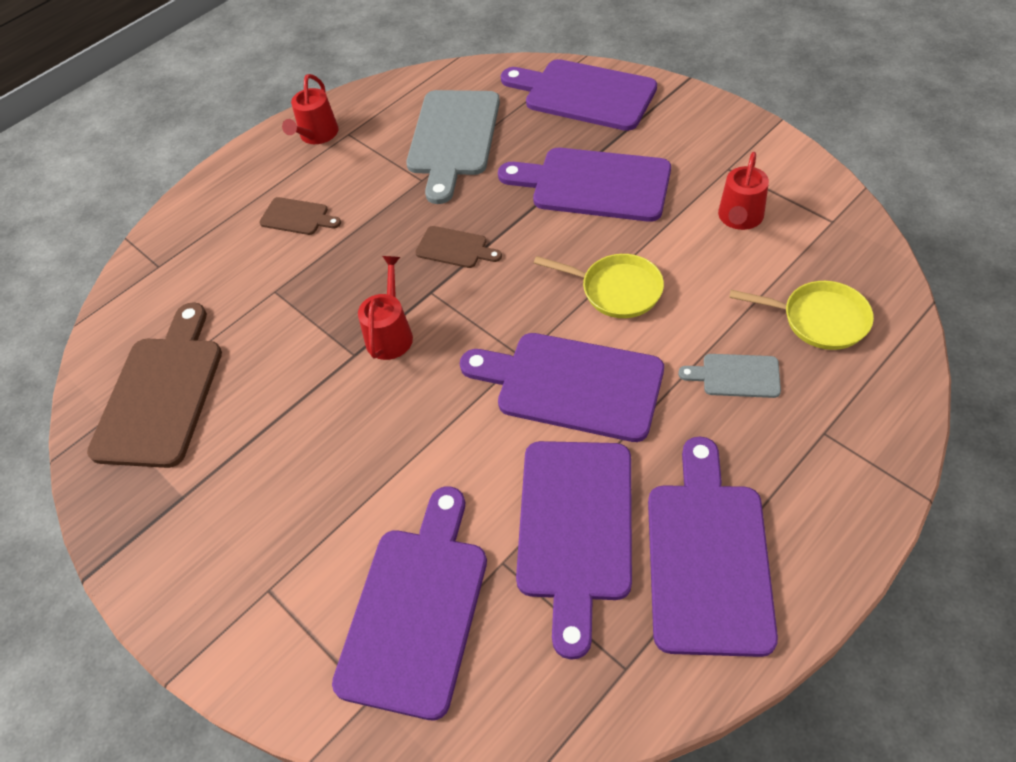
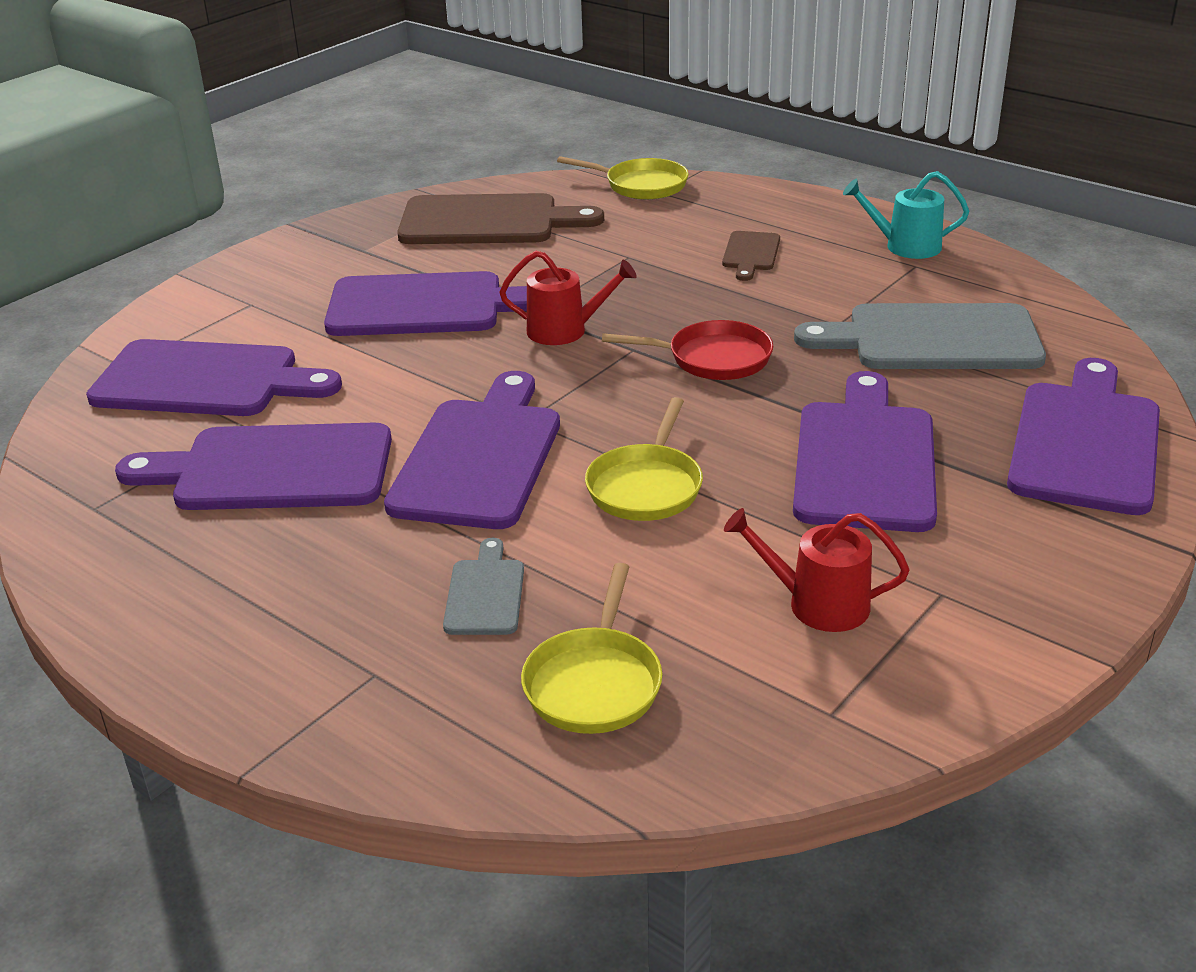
camera: 80 degrees right, 20 degrees down
(137, 279) = (641, 185): none -> yellow pan
(317, 135) = (906, 246): red watering can -> turquoise watering can
(455, 248) = (712, 359): brown cutting board -> red pan
(707, 557) = (209, 565): purple cutting board -> purple cutting board (425, 306)

